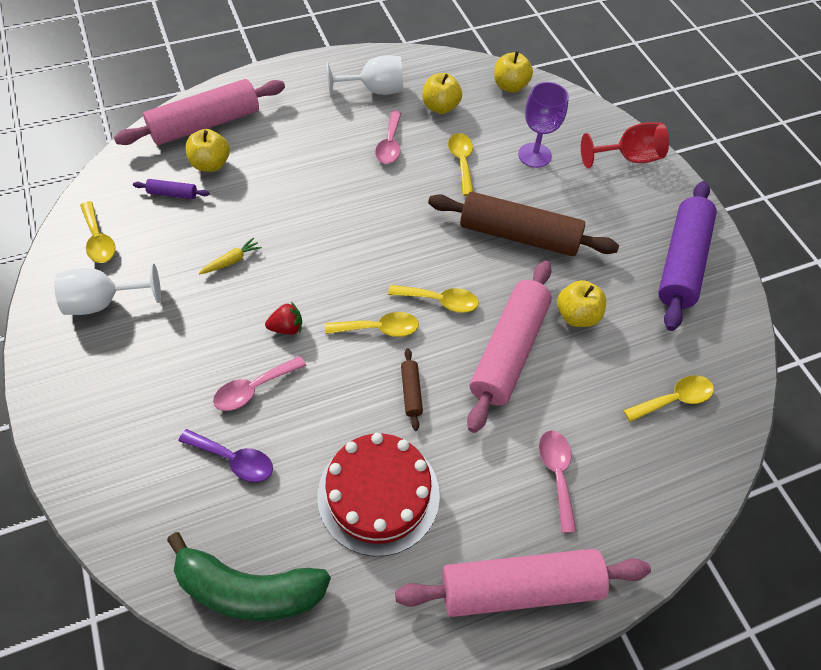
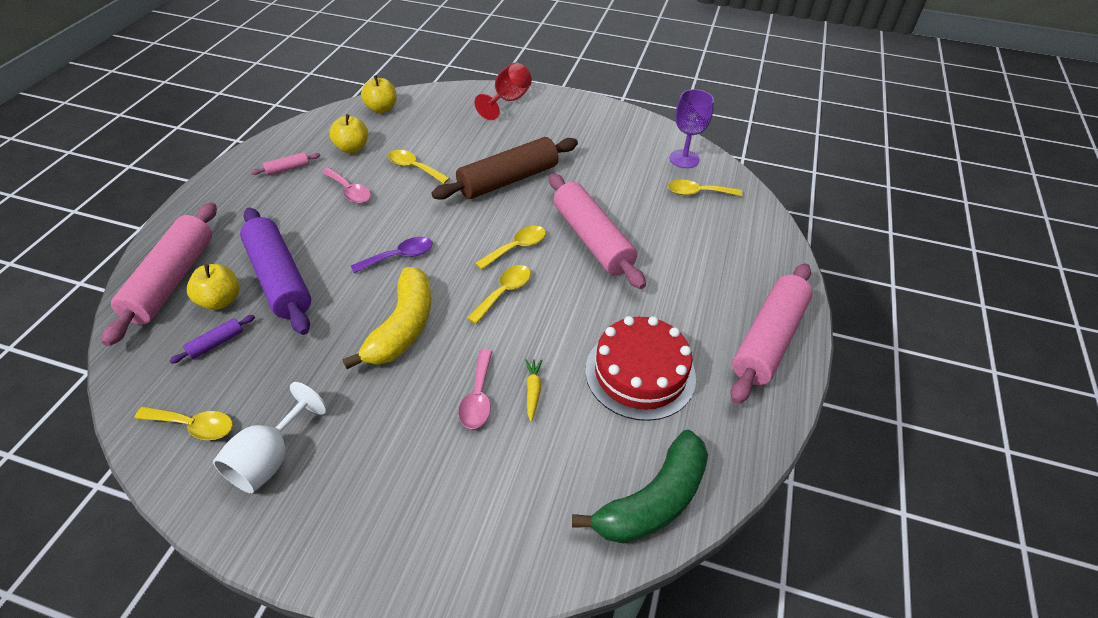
camera: 50 degrees left, 10 degrees down
(231, 261) = (338, 343): yellow carrot -> yellow carrot (533, 391)
(234, 459) = (530, 447): purple spoon -> purple spoon (399, 256)
(280, 288) = (403, 327): none -> yellow banana
(287, 328) = (444, 344): red strawberry -> none
(374, 90) = (287, 168): white goblet -> pink rolling pin
(411, 392) = (574, 306): brown rolling pin -> none
(534, 155) = (453, 134): purple goblet -> purple goblet (684, 159)
(556, 474) = (703, 273): pink spoon -> none
(577, 315) = (598, 194): yellow apple -> none
(674, 399) = (698, 193): yellow spoon -> yellow spoon turned 105 degrees counterclockwise
(681, 262) = (608, 130): purple rolling pin -> purple rolling pin (279, 279)

